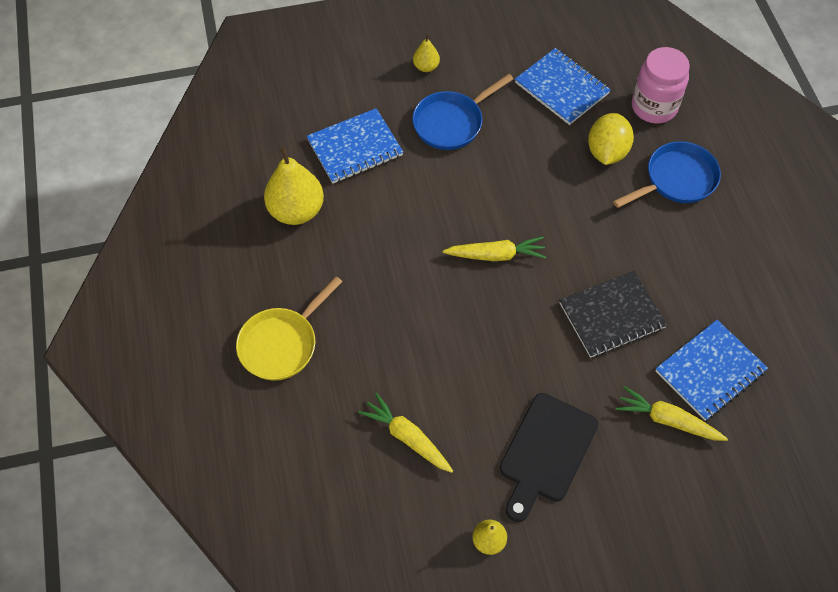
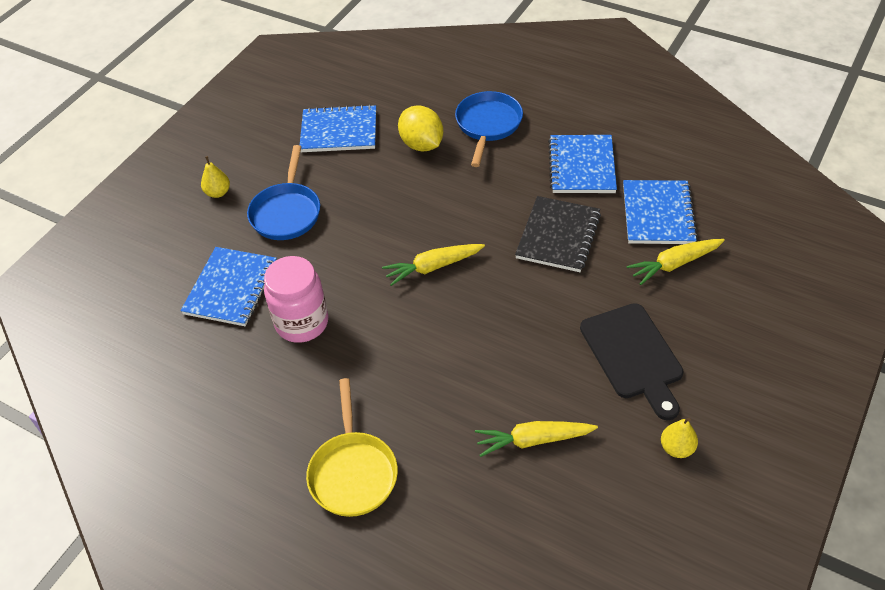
camera: 45 degrees left, 10 degrees down
(296, 210) = (239, 370): yellow pear -> none
(496, 255) = (433, 267): yellow carrot -> yellow carrot turned 150 degrees counterclockwise
(654, 107) = (416, 96): pink jar -> pink jar (302, 323)
(704, 278) = (581, 166): none -> blue notebook

